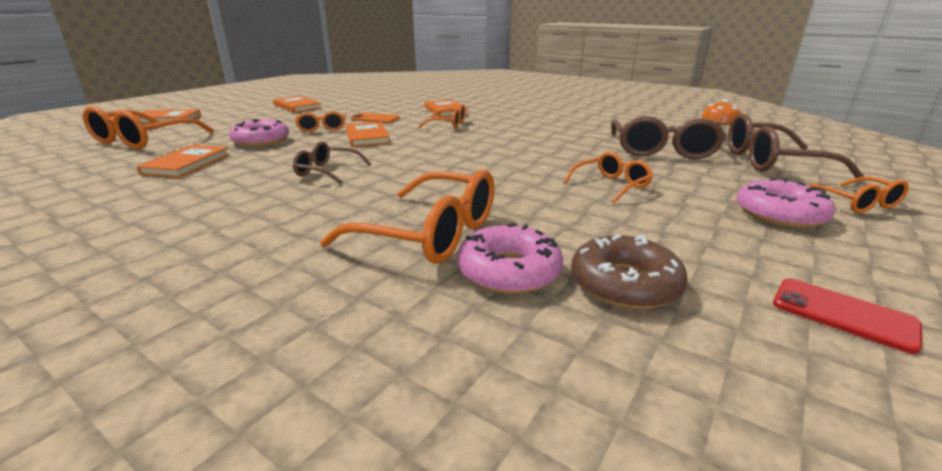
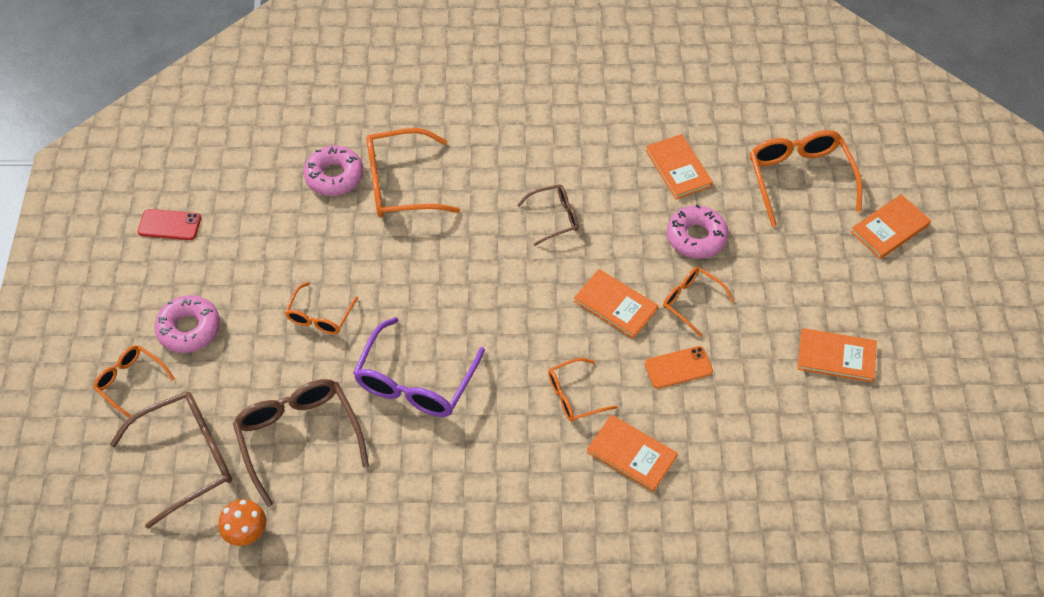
camera: 145 degrees right, 30 degrees up
(548, 147) = (416, 381): none -> purple glasses
(624, 284) = (273, 196): brown donut -> none

